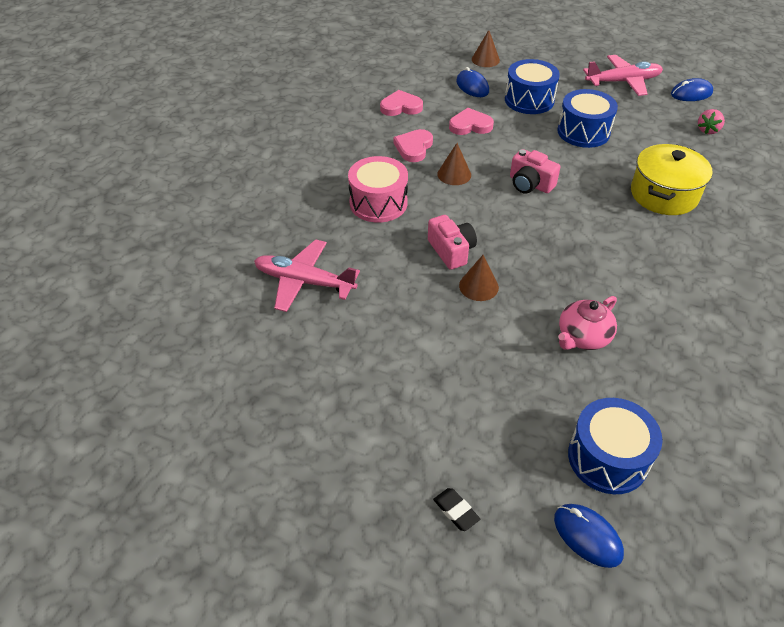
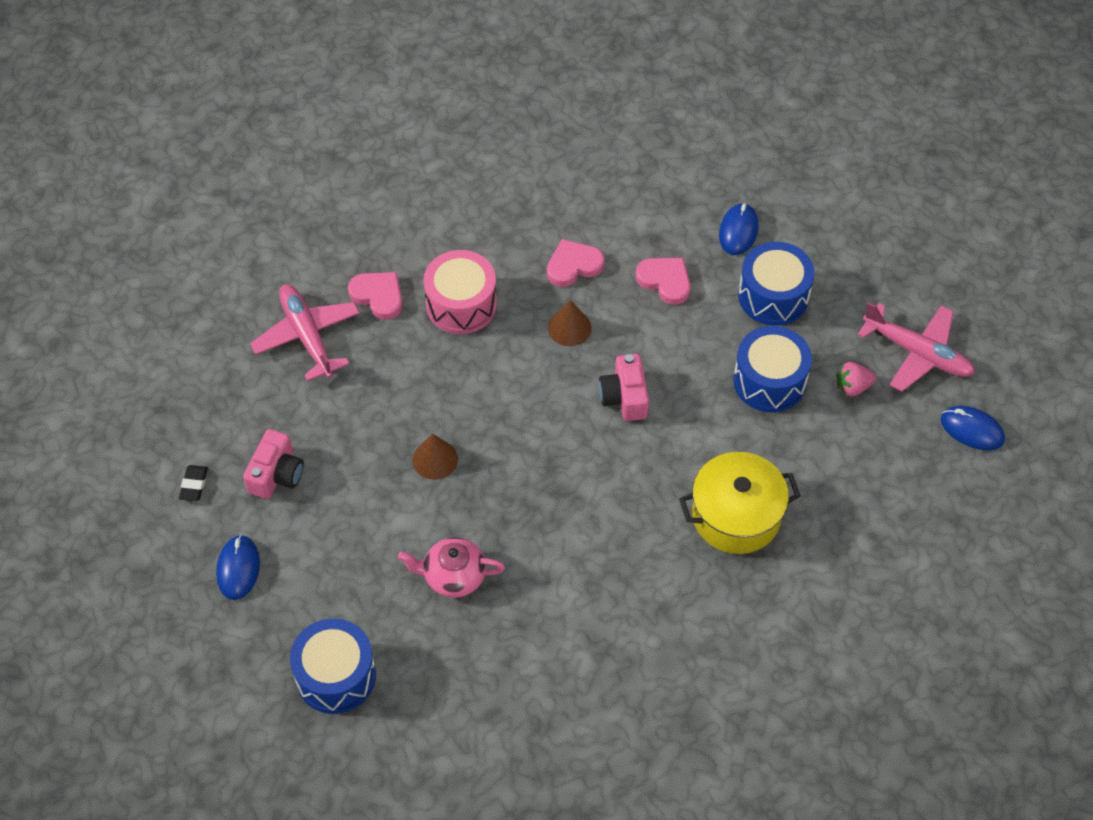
camera: 45 degrees right, 10 degrees up
(401, 107) = (628, 203): pink heart -> pink heart (378, 296)
(451, 251) = (458, 407): pink camera -> pink camera (276, 474)
(456, 511) = (190, 611): black eraser -> black eraser (194, 485)
(485, 59) = (806, 203): brown cone -> none
(587, 536) = (248, 707): blue mouse -> blue mouse (238, 568)
(707, 130) = (909, 487): pink strawberry -> pink strawberry (852, 387)

